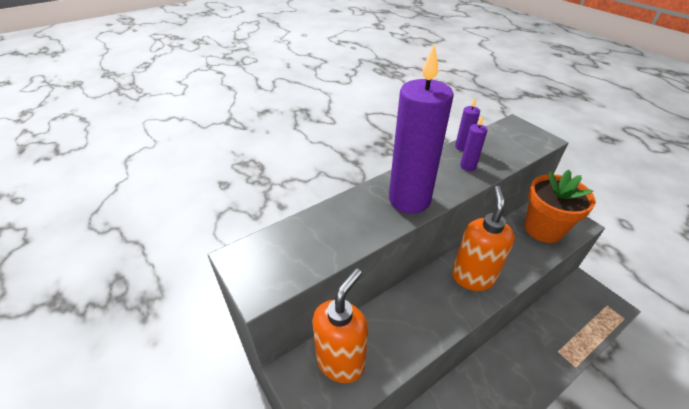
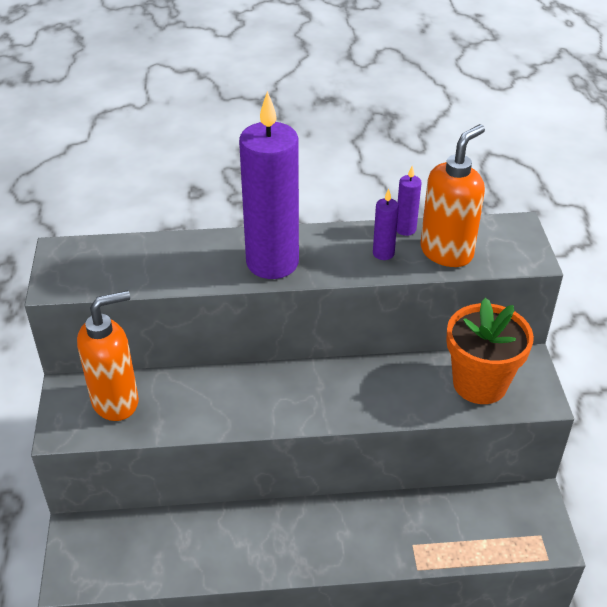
camera: 30 degrees right, 0 degrees up
(472, 277) = (327, 392): orange soap dispenser -> orange soap dispenser (447, 252)

